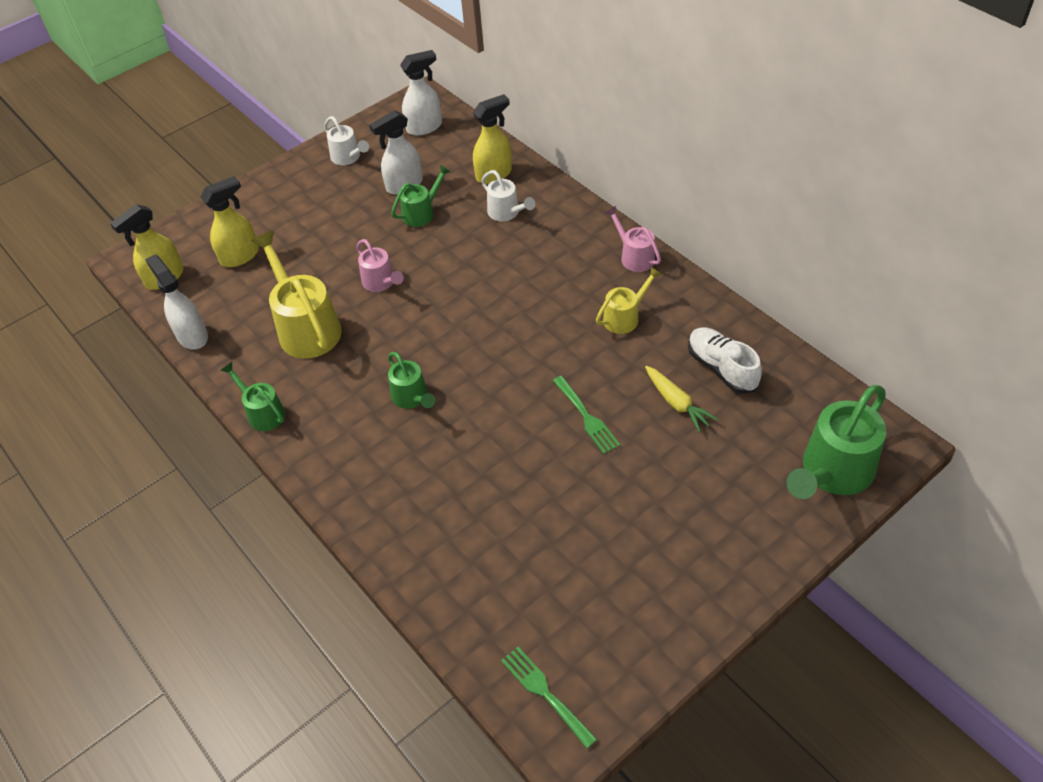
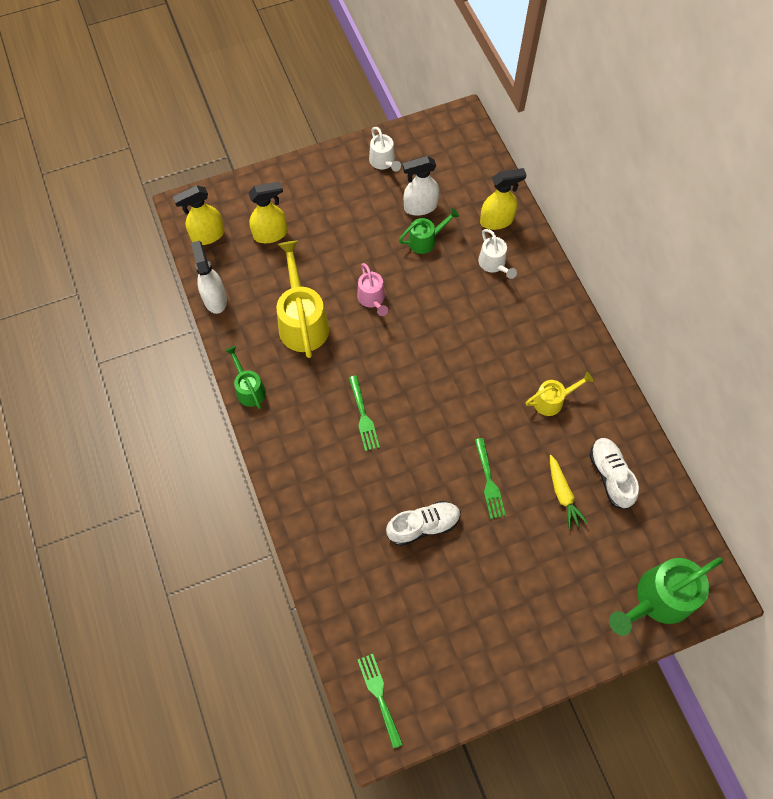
camera: 15 degrees right, 15 degrees up
(412, 398) = (363, 416): green watering can -> green fork
(424, 127) = (456, 151): white spray bottle -> none
(527, 486) = (423, 526): none -> white shoe
(633, 256) = (581, 344): pink watering can -> none

